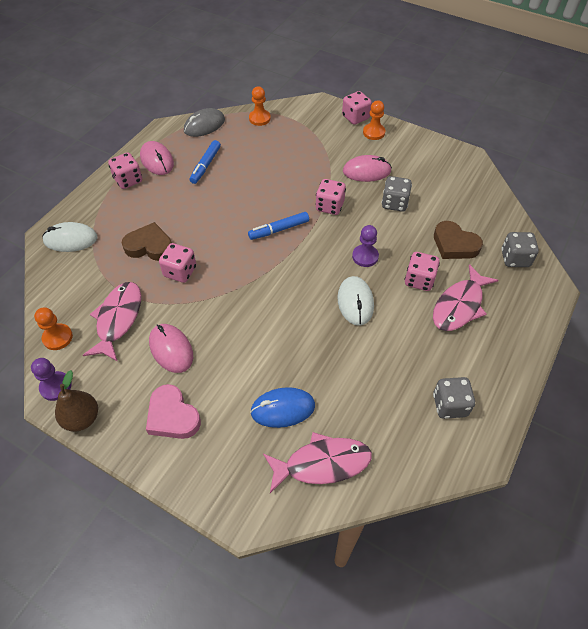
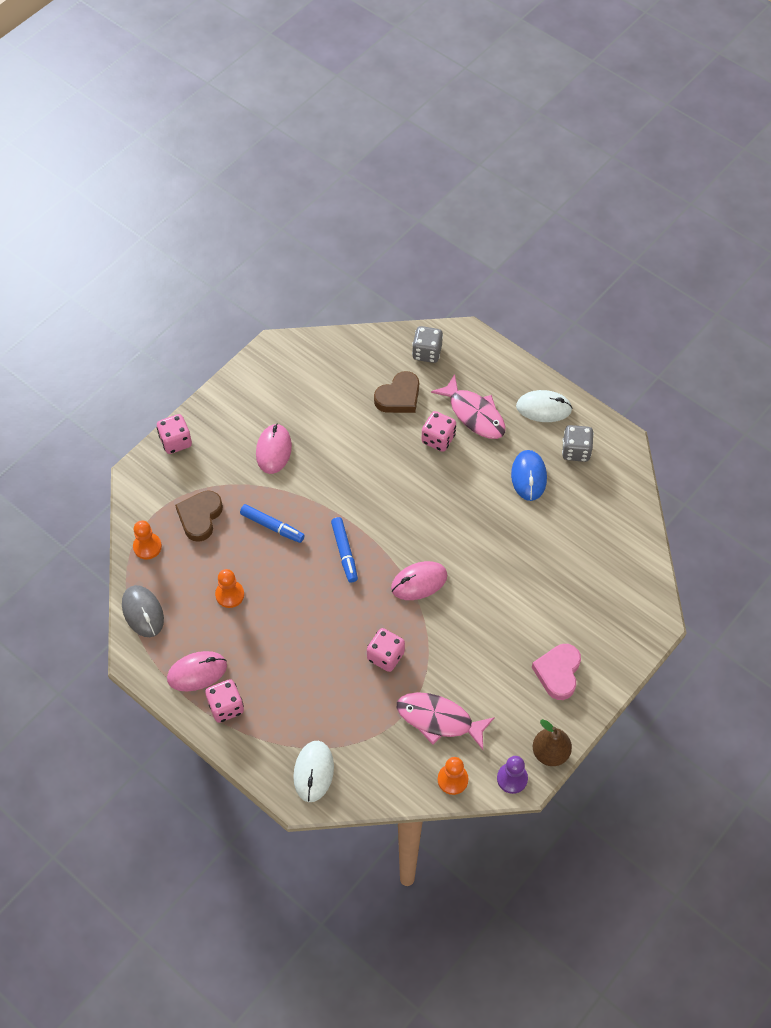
camera: 80 degrees left, 5 degrees up
(149, 246) = (342, 686): brown heart -> brown heart (200, 517)
(171, 349) = (484, 670): pink mouse -> pink mouse (419, 582)
(172, 416) = (558, 673): pink heart -> pink heart turned 135 degrees clockwise
(205, 165) = (221, 617): blue marker -> blue marker (272, 526)
(283, 409) = (562, 580): blue mouse -> blue mouse (528, 476)
(322, 463) = (617, 558): pink fish -> none
(329, 206) = (320, 497): pink dice -> none
(355, 302) = (455, 499): white mouse -> white mouse (543, 408)
(365, 256) = (399, 478): purple pawn -> none
(374, 132) = (209, 428): orange pawn -> orange pawn (230, 595)
(394, 203) = (330, 435): grey dice -> none

